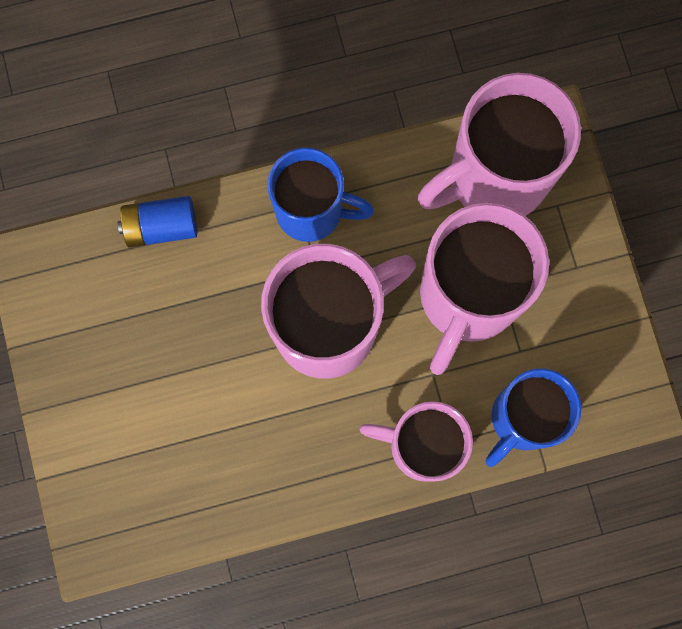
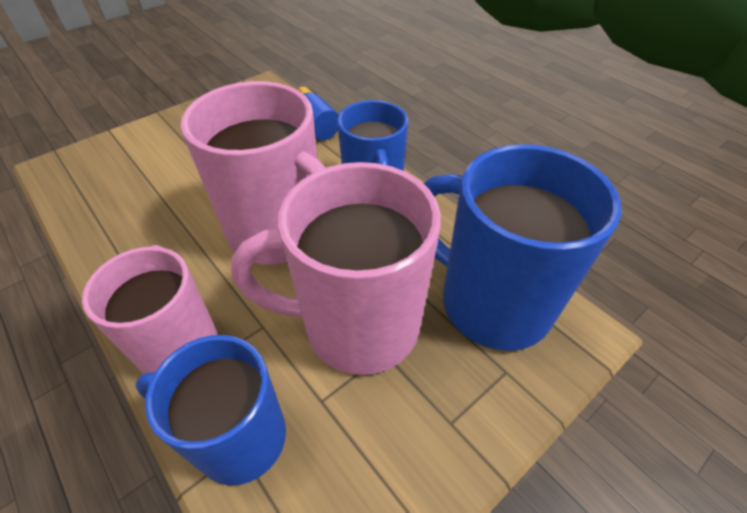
camera: 65 degrees right, 30 degrees down
(494, 178) = (491, 302): pink mug -> blue mug

